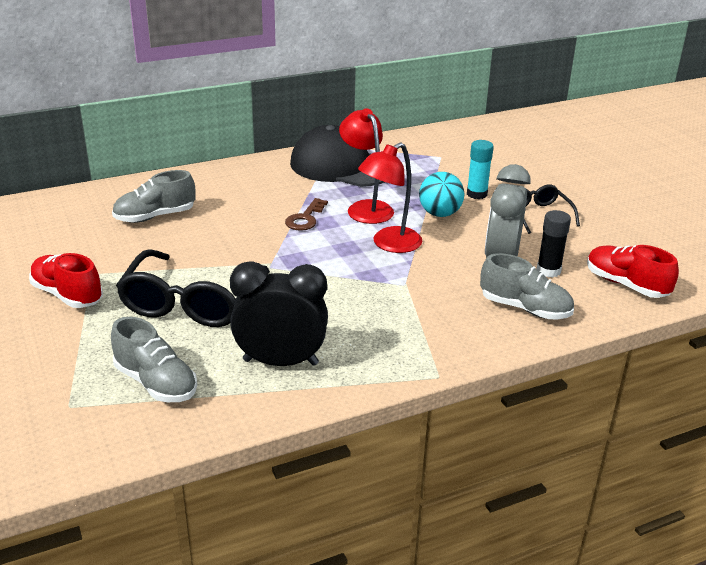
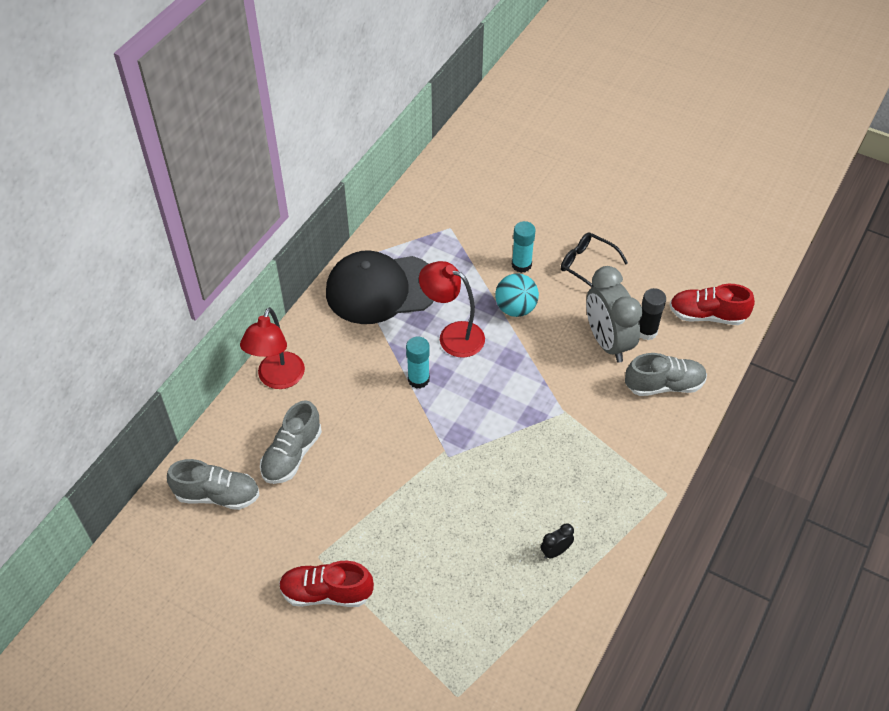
camera: 35 degrees left, 20 degrees up
(156, 383) = (493, 632): grey shoe -> grey shoe (217, 495)
(192, 302) = (431, 535): black glasses -> none
(280, 362) = (555, 551): black clock -> black clock, size x0.42
(305, 218) = (418, 379): brown key -> turquoise glue stick
(389, 244) = (511, 371): red lamp -> red lamp (278, 379)

